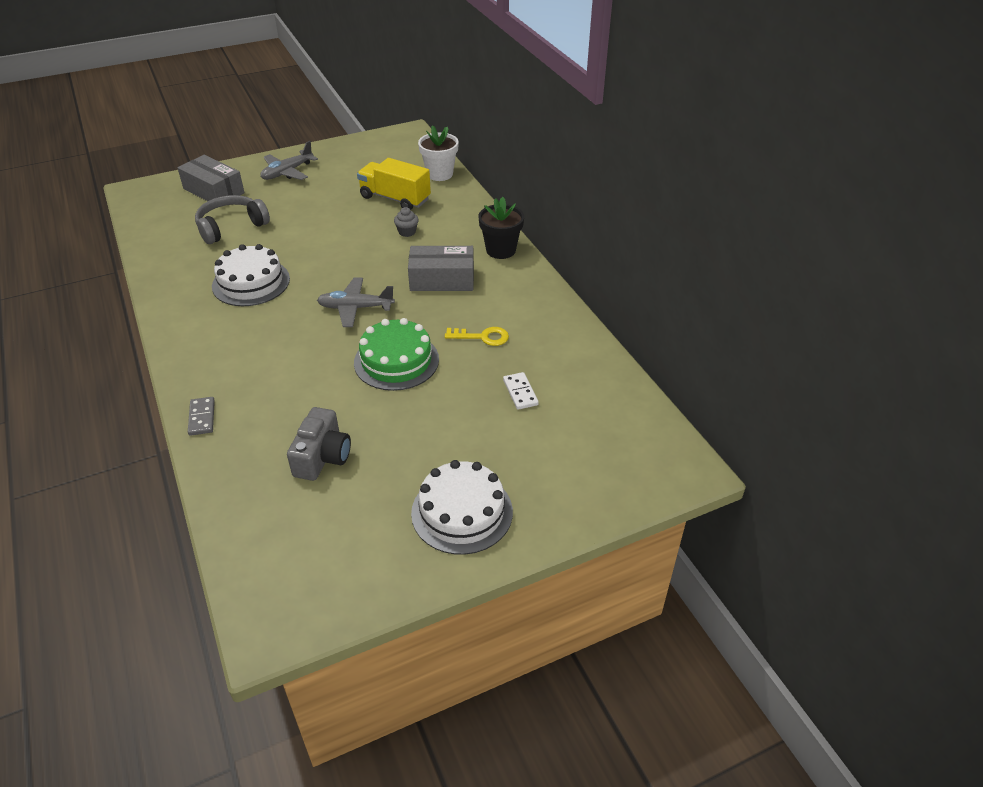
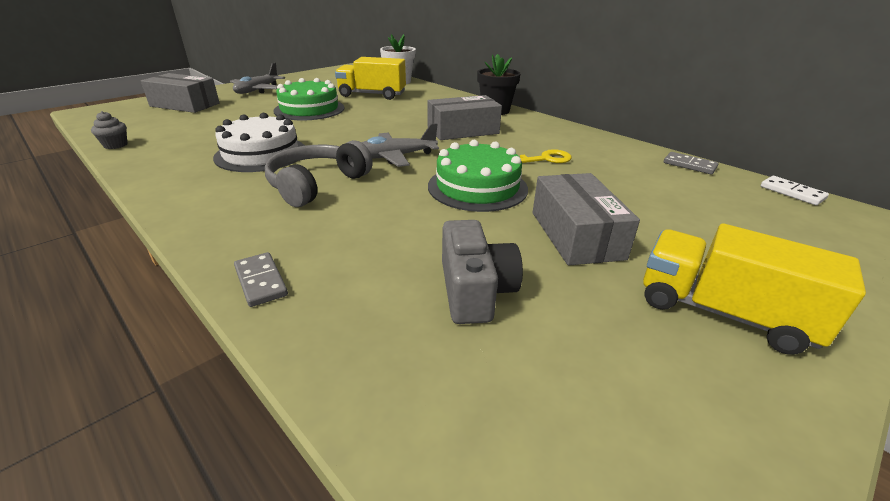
camera: 20 degrees left, 10 degrees down
(231, 227) = (216, 122): grey headphones -> grey headphones (316, 184)
(320, 217) = (309, 109): none -> green cake
(407, 232) = (401, 109): grey cupcake -> grey cupcake (115, 145)
(429, 428) = (576, 235): none -> grey box
(462, 512) = (722, 312): white cake -> yellow truck
(520, 392) = (631, 190): white domino -> white domino (792, 192)
(610, 373) = (689, 165): none -> grey domino

